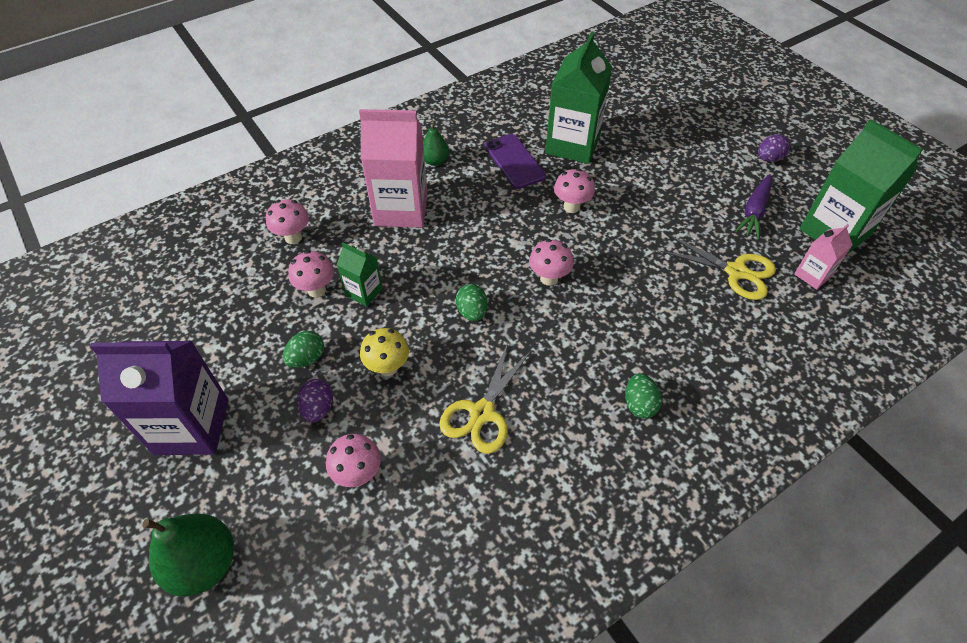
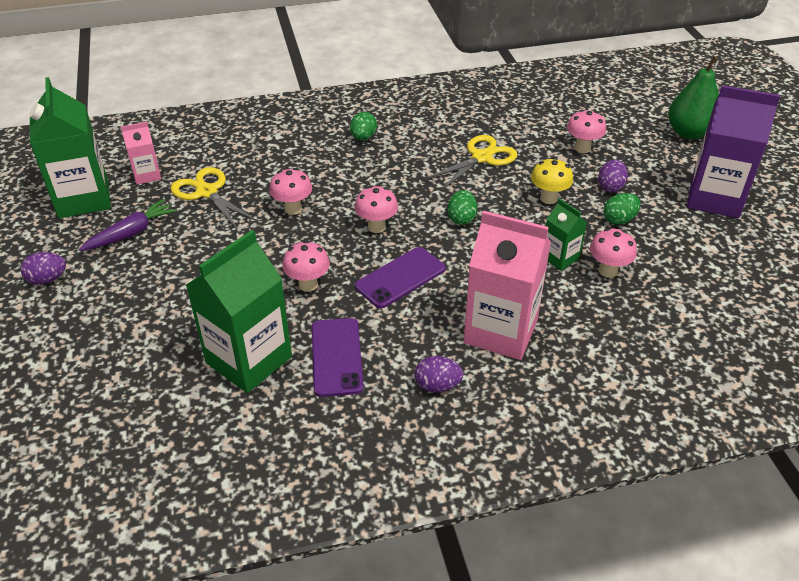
camera: 160 degrees left, 10 degrees down
(293, 237) = (633, 331): pink mushroom -> pink mushroom (293, 209)
(435, 161) = (437, 385): green pear -> purple egg
(500, 233) = (400, 277): none -> purple phone

